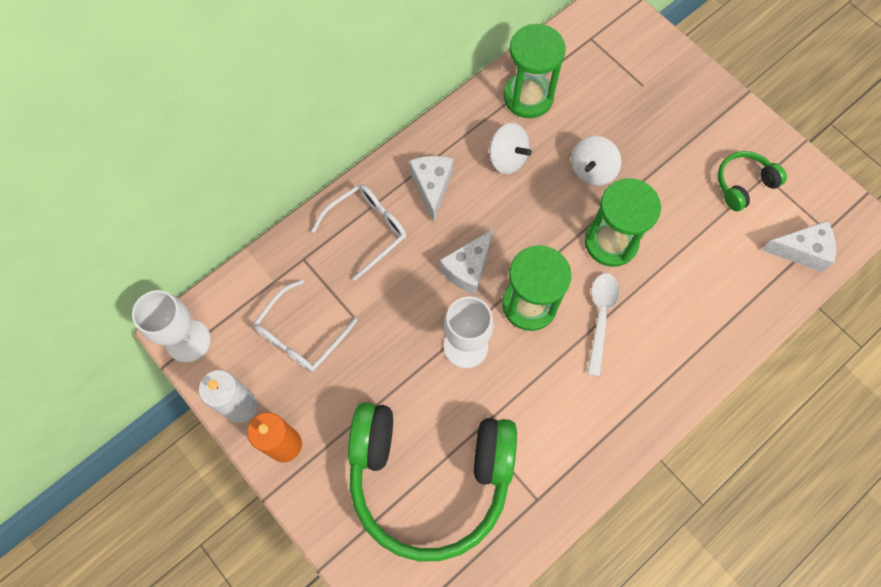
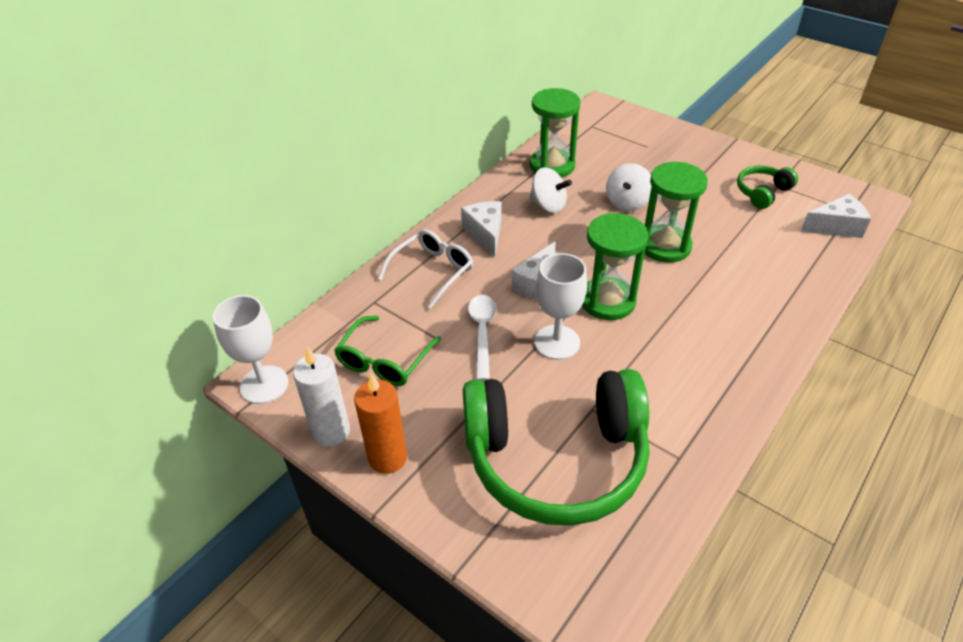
camera: 10 degrees left, 25 degrees down
(300, 335) = (384, 361): white glasses -> green glasses
(600, 317) = (679, 299): white spoon -> white spoon (482, 333)

